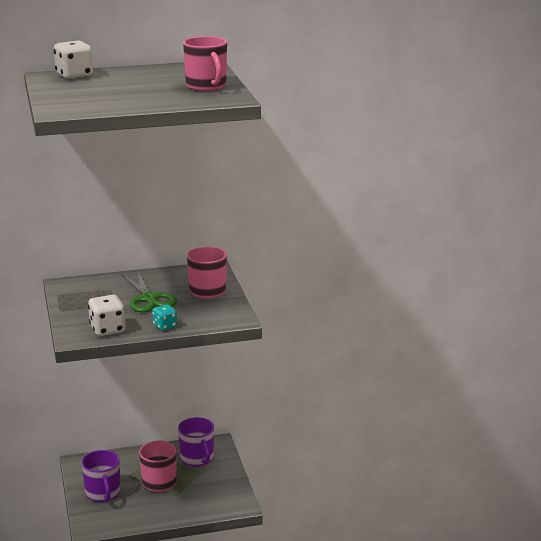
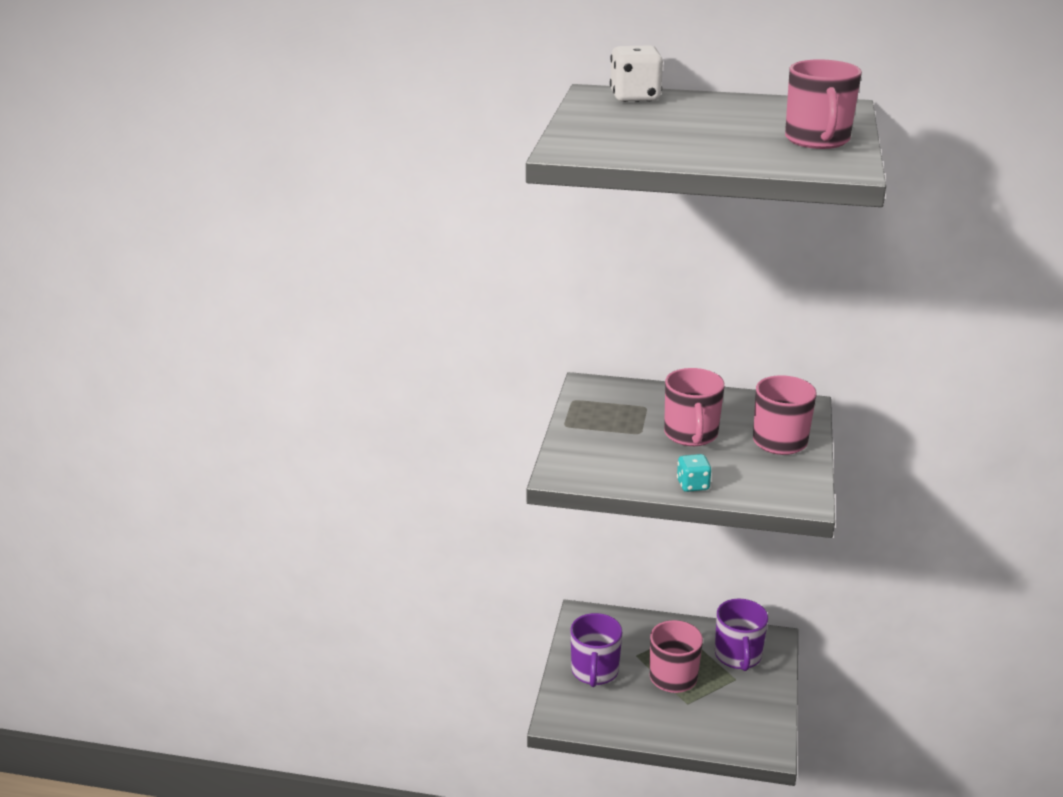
camera: 25 degrees right, 5 degrees up
(107, 329) = (612, 471): white dice -> none
(149, 299) = (691, 435): green scissors -> pink mug

